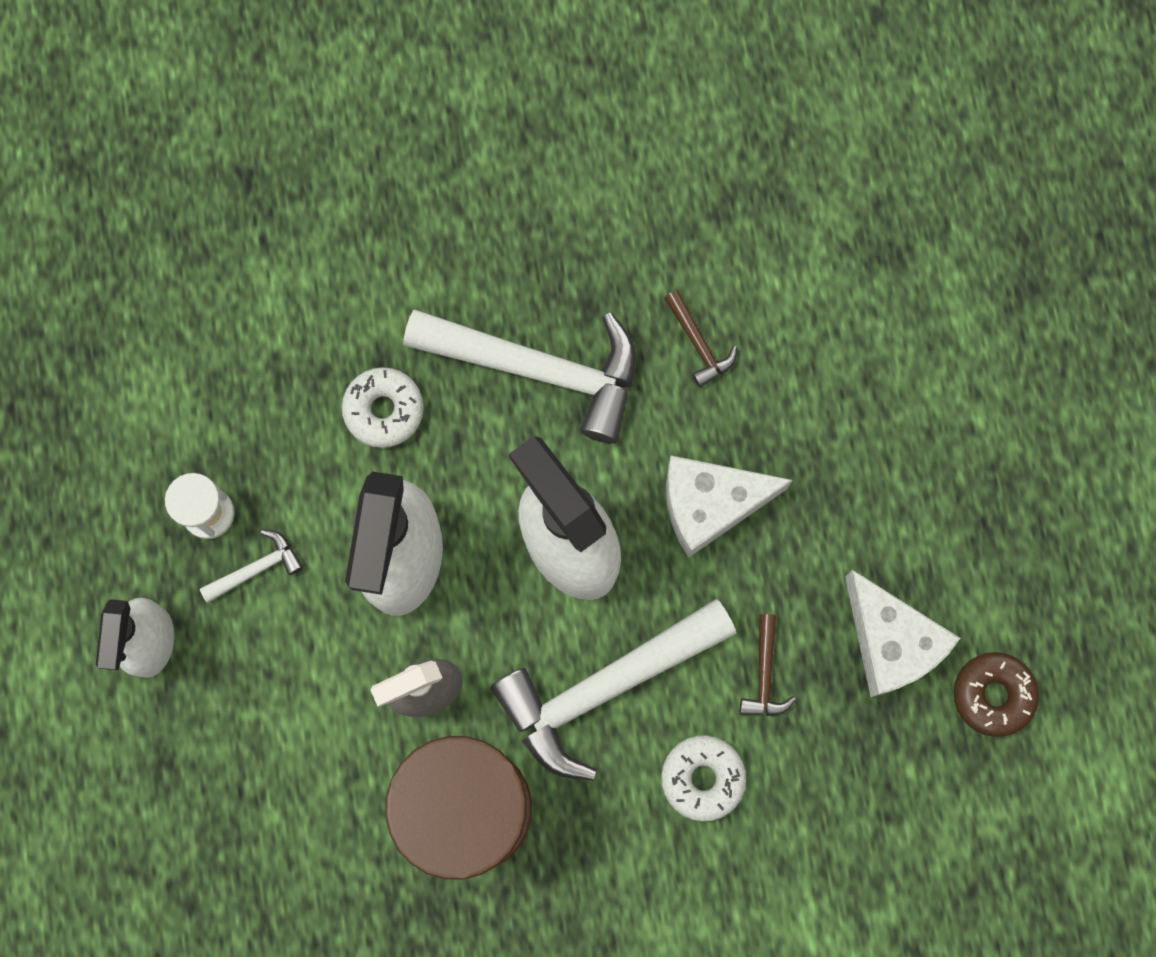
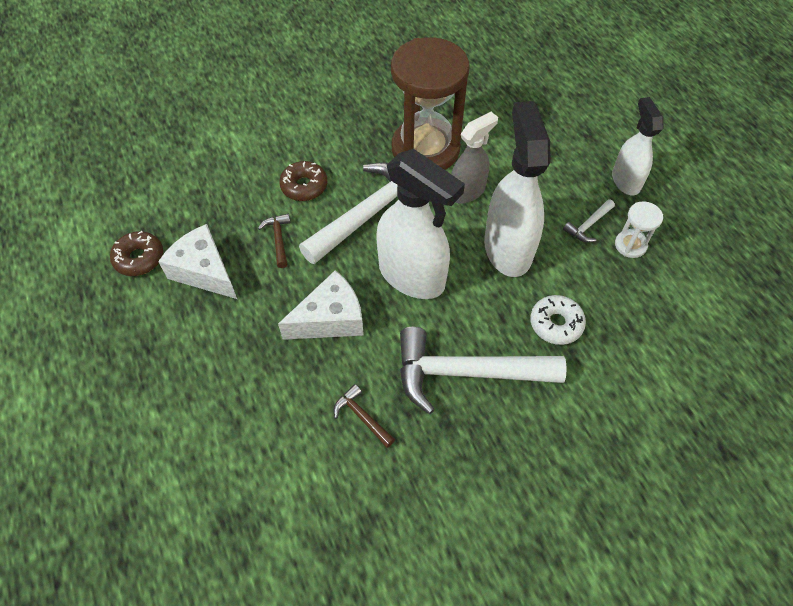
camera: 165 degrees right, 20 degrees down
(702, 778) = (304, 186): white donut -> brown donut

